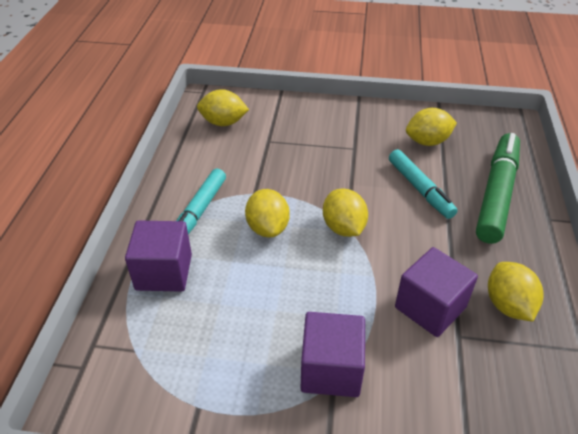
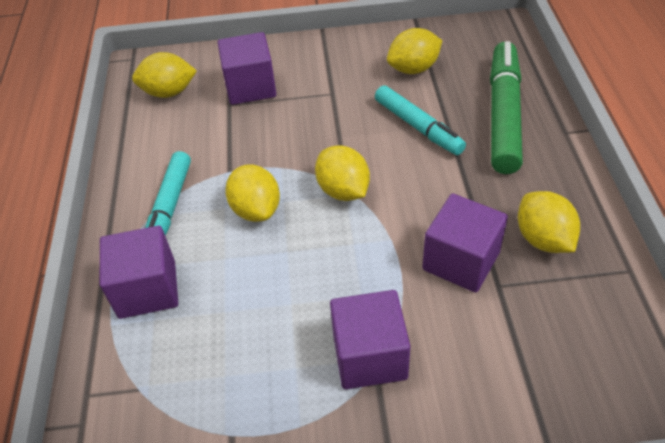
camera: 10 degrees left, 5 degrees up
(289, 131) = (250, 87): none -> purple cube

